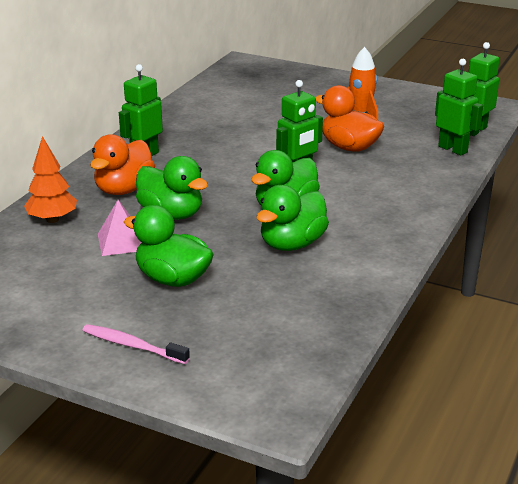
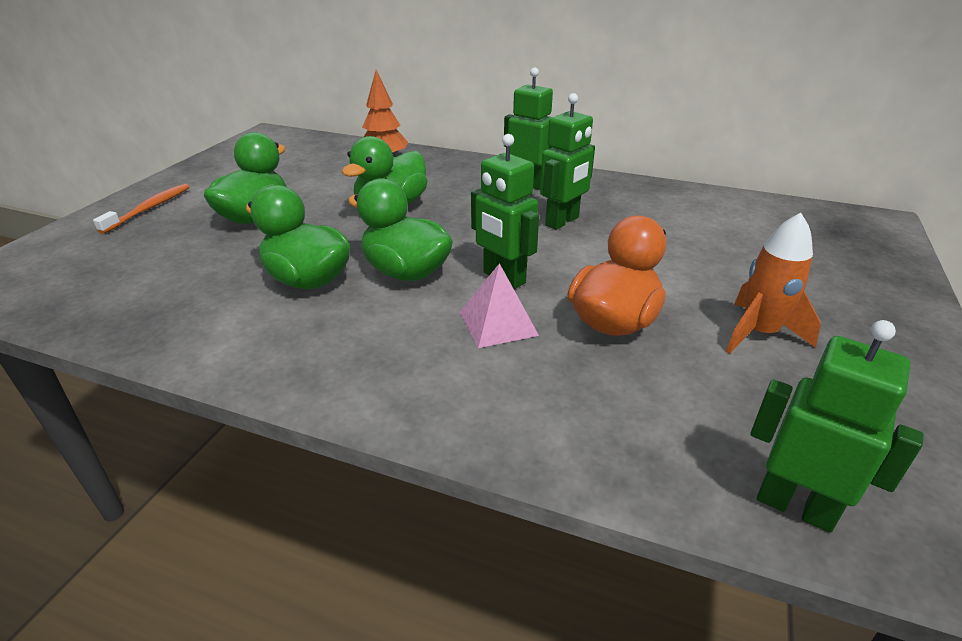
camera: 85 degrees right, 5 degrees up
(121, 242) = (336, 189): pink pyramid -> pink pyramid (498, 323)
(124, 189) = (447, 181): orange duck -> none
(132, 345) = (149, 209): pink toothbrush -> orange toothbrush
(453, 149) = (665, 457): green robot -> green robot (562, 221)

